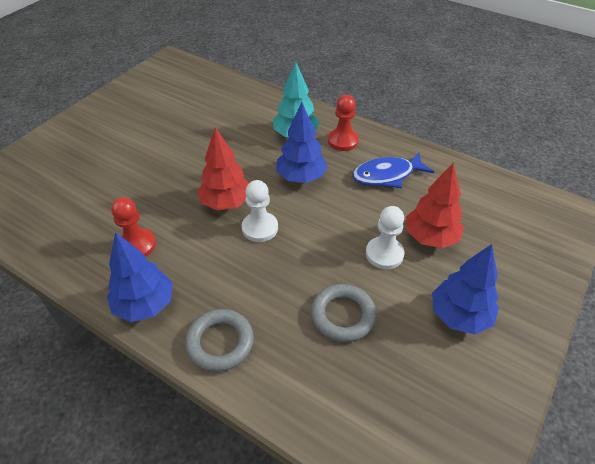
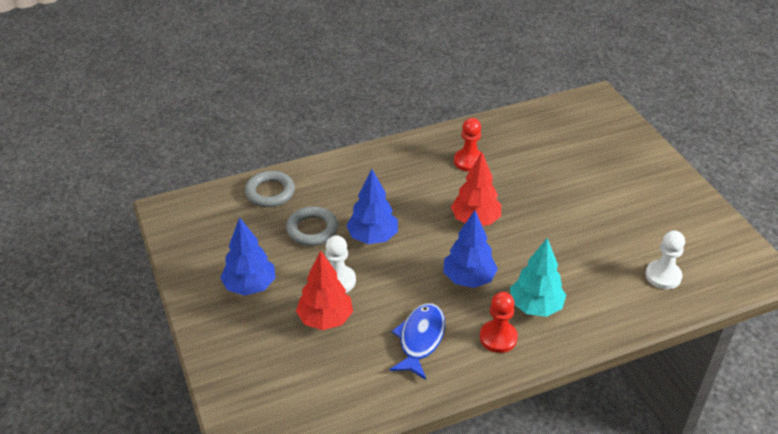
camera: 125 degrees right, 5 degrees down
(144, 305) = (410, 149): blue tree -> blue tree (373, 237)
(220, 342) = (350, 169): grey ring -> grey ring (270, 192)
(260, 228) = (430, 226): white pawn -> white pawn (663, 276)

